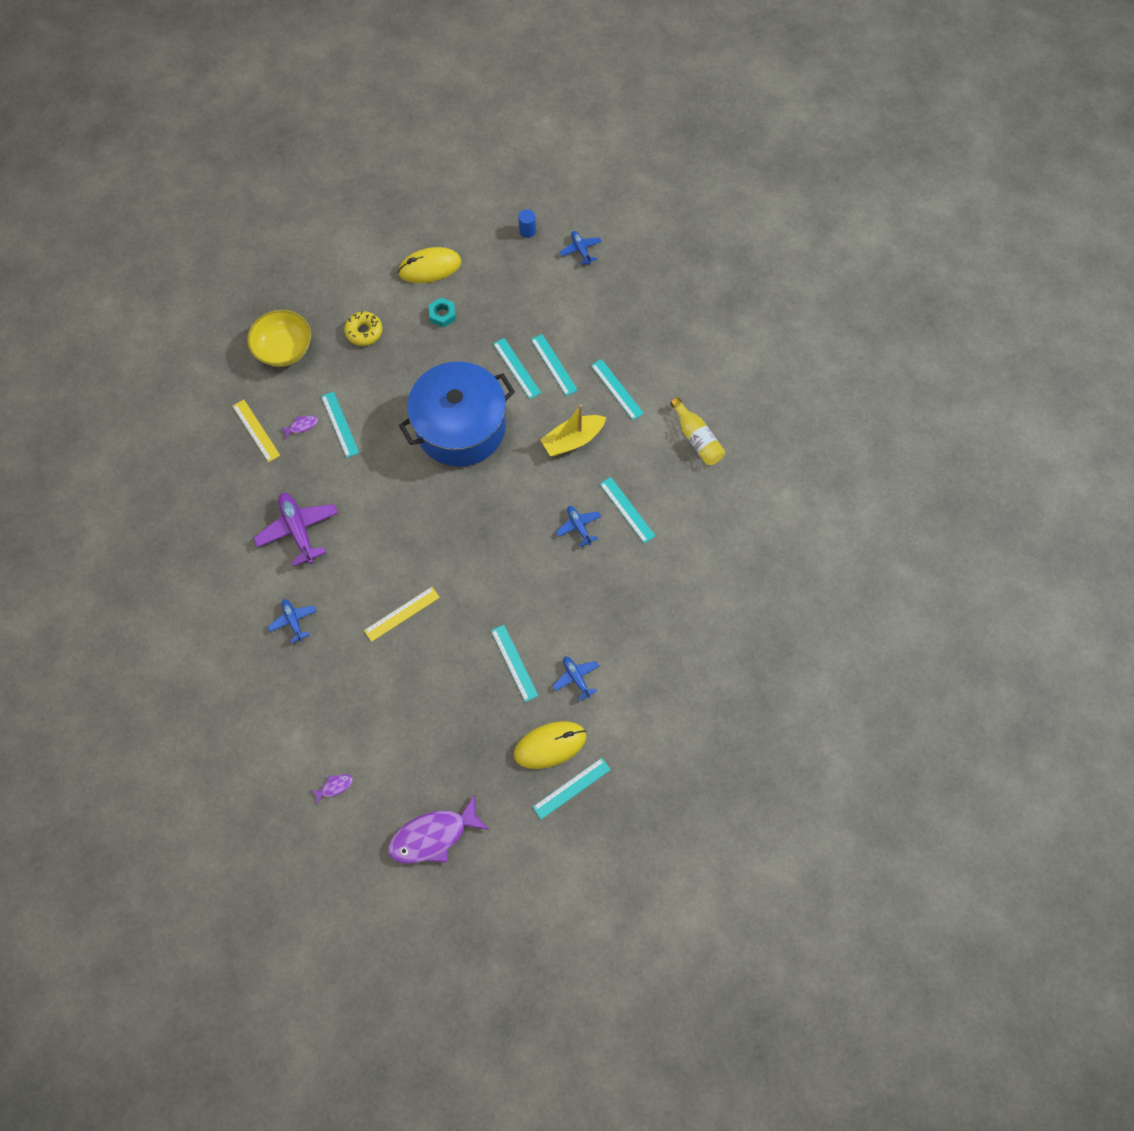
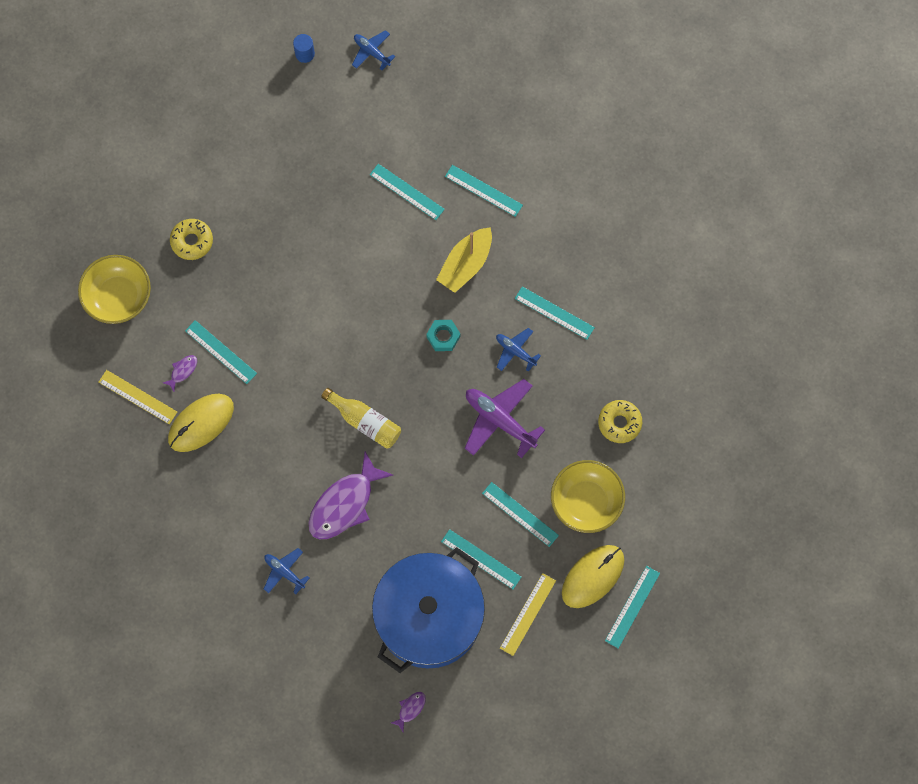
camera: 25 degrees left, 5 degrees up
(298, 530) = (239, 480): purple plane -> purple plane (500, 420)
(402, 614) = (387, 516): yellow ruler -> yellow ruler (528, 614)
(430, 267) = (223, 140): yellow mouse -> yellow mouse (201, 423)
(433, 835) = (526, 710): purple fish -> purple fish (344, 504)
(442, 315) = (264, 187): turquoise nut -> turquoise nut (443, 337)
(460, 427) = (346, 300): blue pot -> blue pot (429, 616)
(516, 368) = (371, 212): turquoise ruler -> turquoise ruler (481, 559)
(576, 678) = (586, 501): blue plane -> yellow bowl
(638, 624) = (619, 423): none -> yellow donut
(697, 438) = (588, 208): yellow bottle -> yellow bottle (365, 422)

